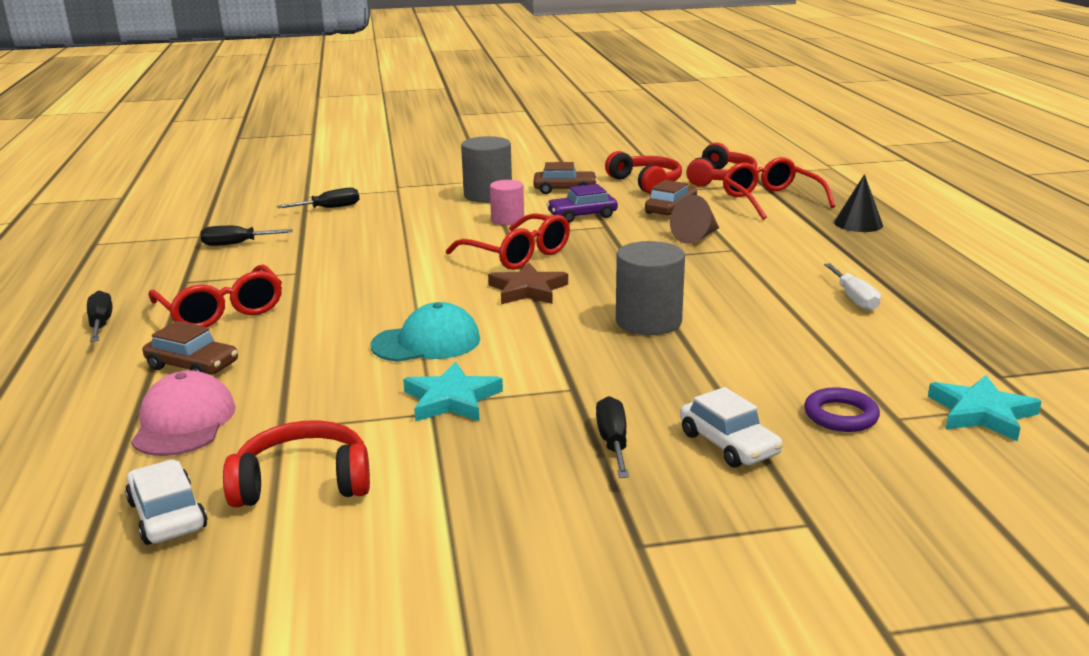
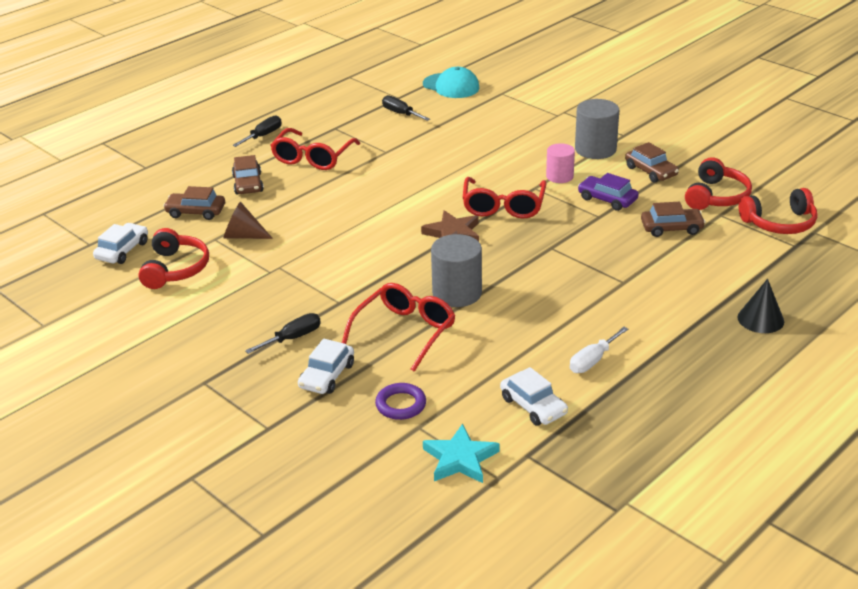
camera: 55 degrees right, 10 degrees up
(184, 422) = (196, 212): pink cap -> brown car
(303, 482) = (175, 269): red headphones -> red headphones turned 45 degrees clockwise
(330, 208) = (493, 110): black screwdriver -> none
(426, 342) = (344, 234): turquoise cap -> turquoise cap (451, 86)
(451, 399) = (289, 271): turquoise star -> none
(696, 237) = (628, 259): brown cone -> brown cone (243, 236)
(770, 200) = (759, 262): red glasses -> red glasses (405, 332)
(910, 347) = (533, 406): none -> white car

